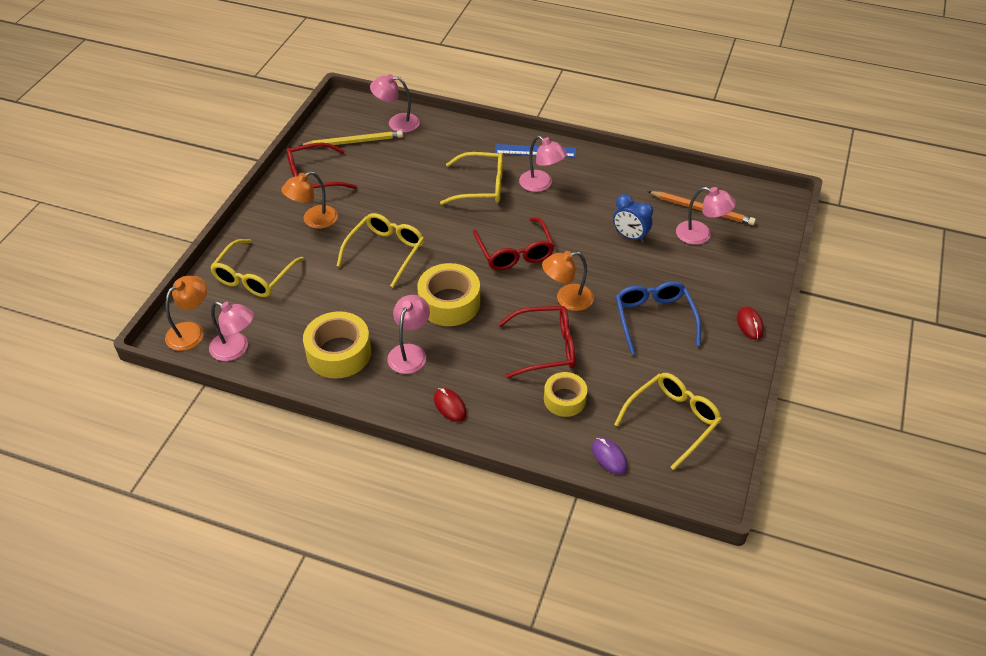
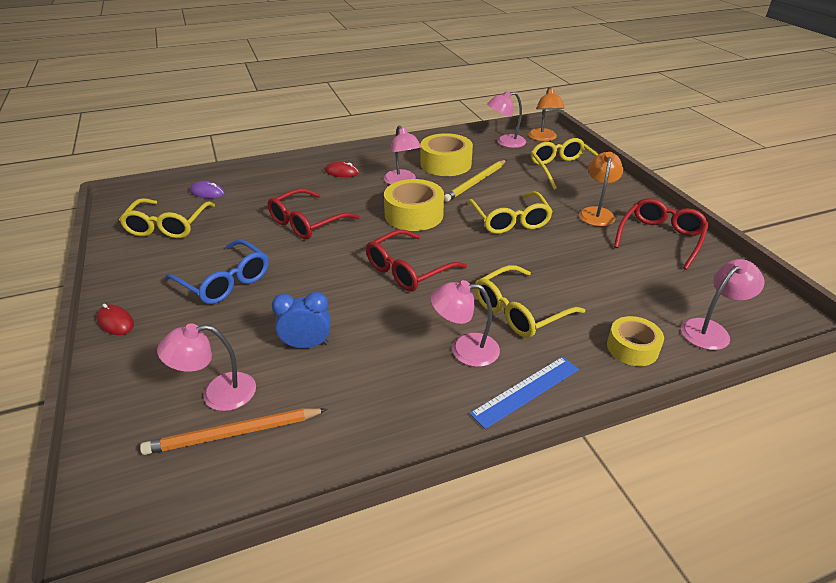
camera: 140 degrees right, 10 degrees down
(354, 142) = (700, 285): yellow pencil -> yellow pencil (475, 182)
(515, 253) = (407, 270): red glasses -> red glasses turned 75 degrees counterclockwise
(564, 399) = (264, 204): yellow tape -> yellow tape (632, 348)
(567, 299) = (321, 259): orange lamp -> none

